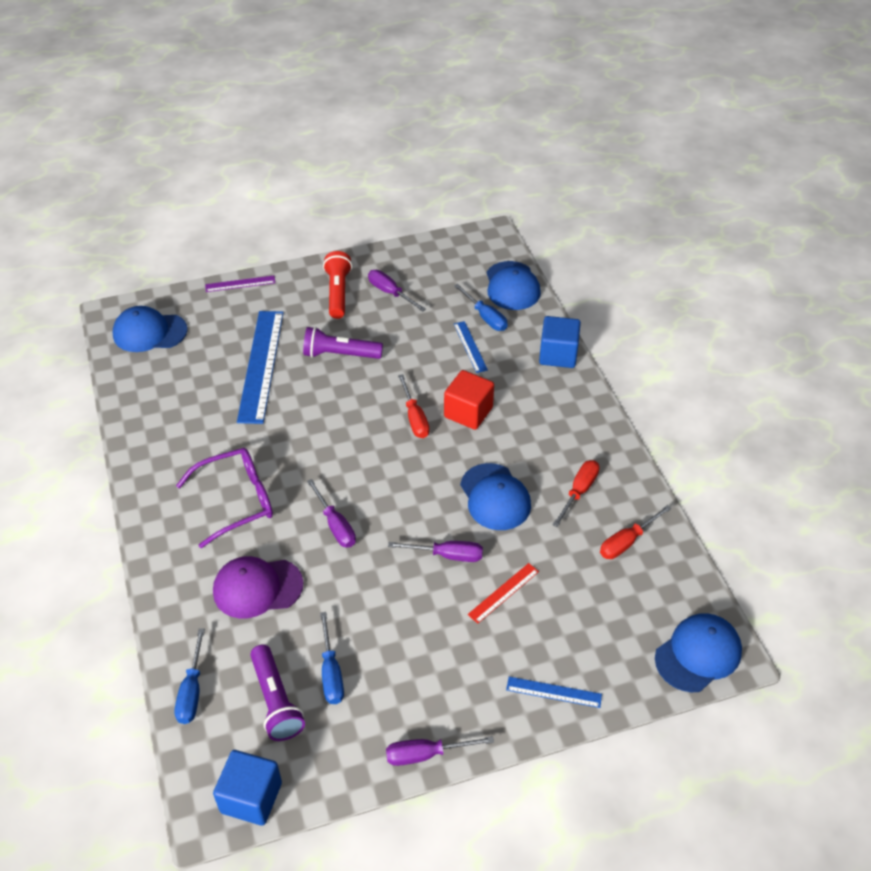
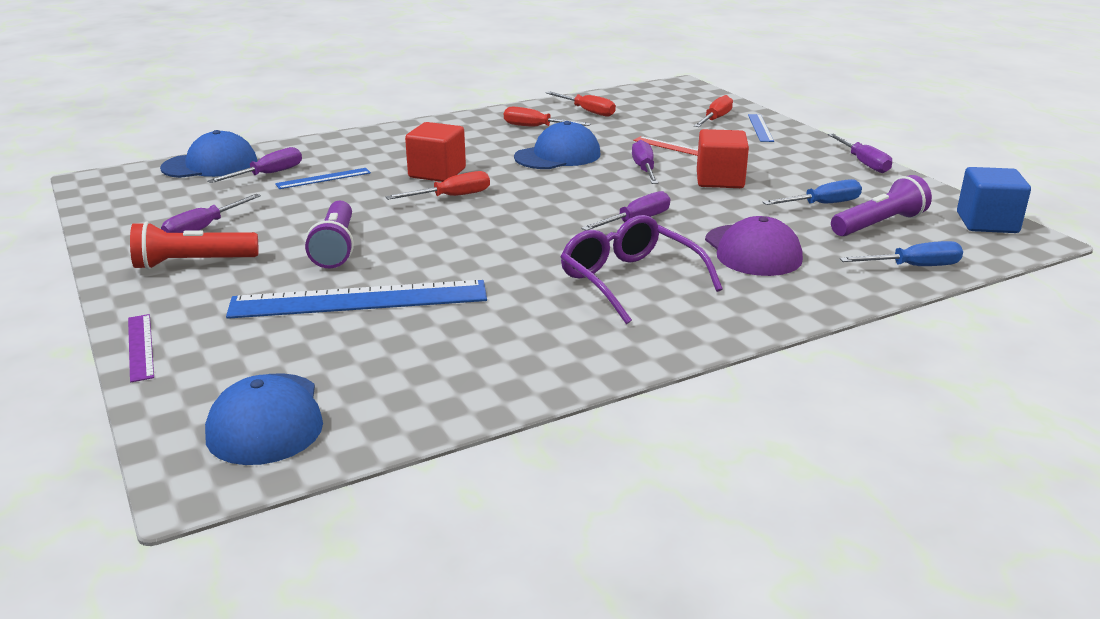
camera: 100 degrees left, 20 degrees down
(408, 608) = (720, 180): none -> red cube
(485, 317) = (268, 174): blue screwdriver -> purple screwdriver
(558, 355) = (339, 141): blue cube -> none
(588, 655) = (715, 119): none -> red screwdriver
(698, 654) = (686, 92): blue cap -> none

